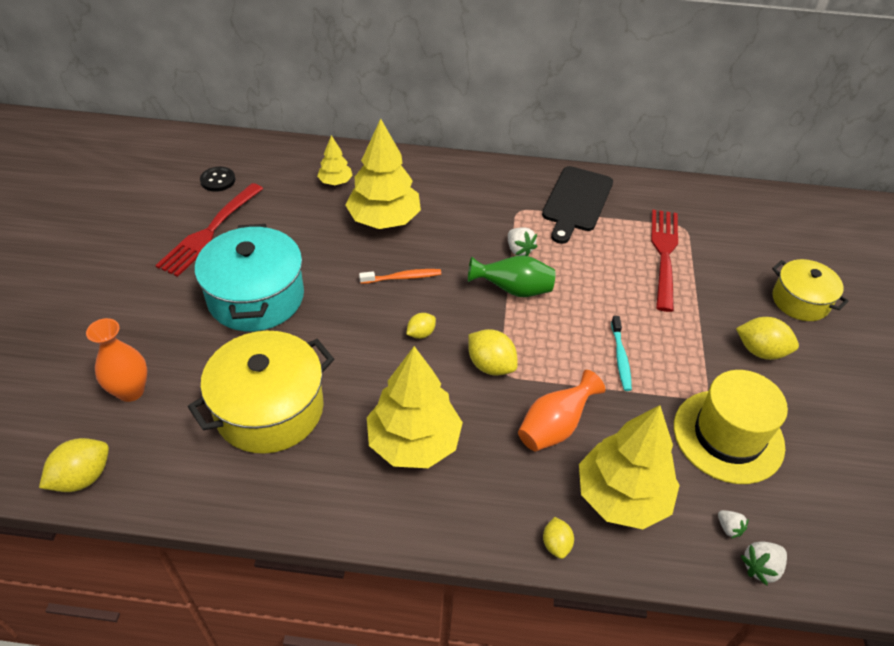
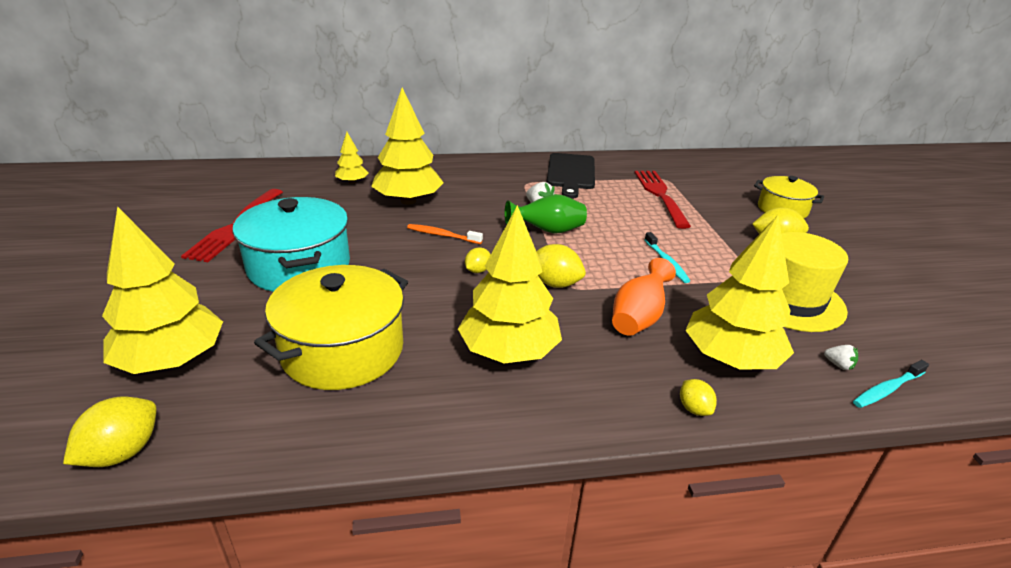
camera: 15 degrees left, 15 degrees down
(131, 391) = (172, 360): orange vase -> yellow tree
(218, 180) = (234, 192): black button -> none
(402, 277) = (442, 235): orange toothbrush -> orange toothbrush turned 135 degrees counterclockwise
(761, 567) = (887, 389): white strawberry -> turquoise toothbrush

